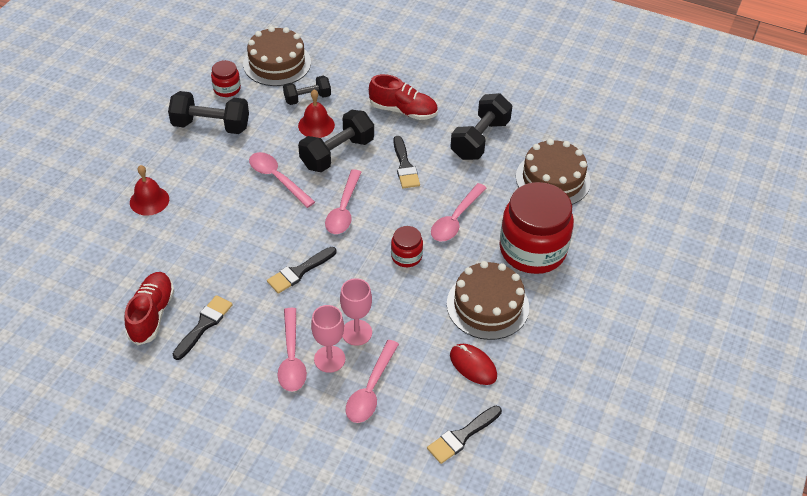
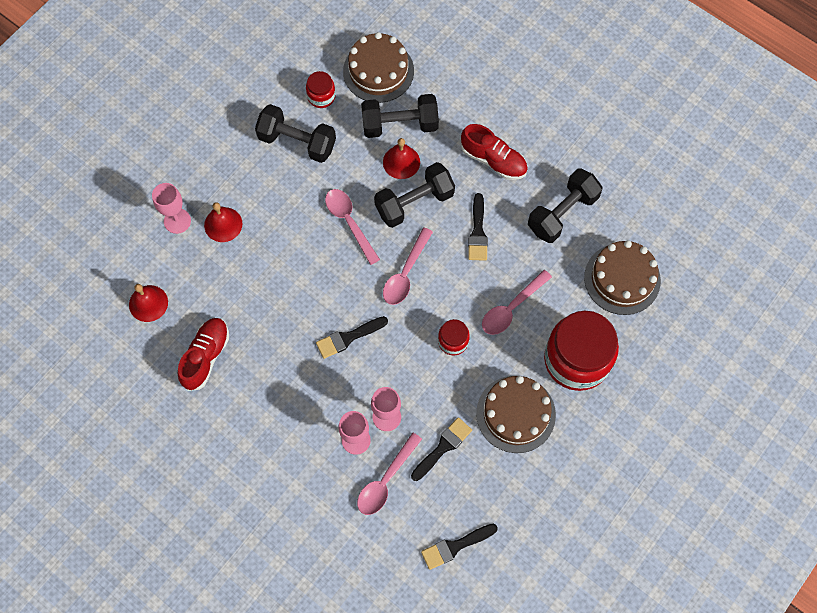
camera: 15 degrees right, 20 degrees up
(81, 279) = (148, 303): none -> red bell
(101, 205) = (177, 221): none -> pink goblet
(204, 325) = (250, 378): black brush -> black brush (443, 447)
(292, 358) = (322, 431): pink spoon -> none
(307, 98) = (400, 124): black dumbbell -> black dumbbell, size x1.59
(473, 366) = (484, 476): red mouse -> none

